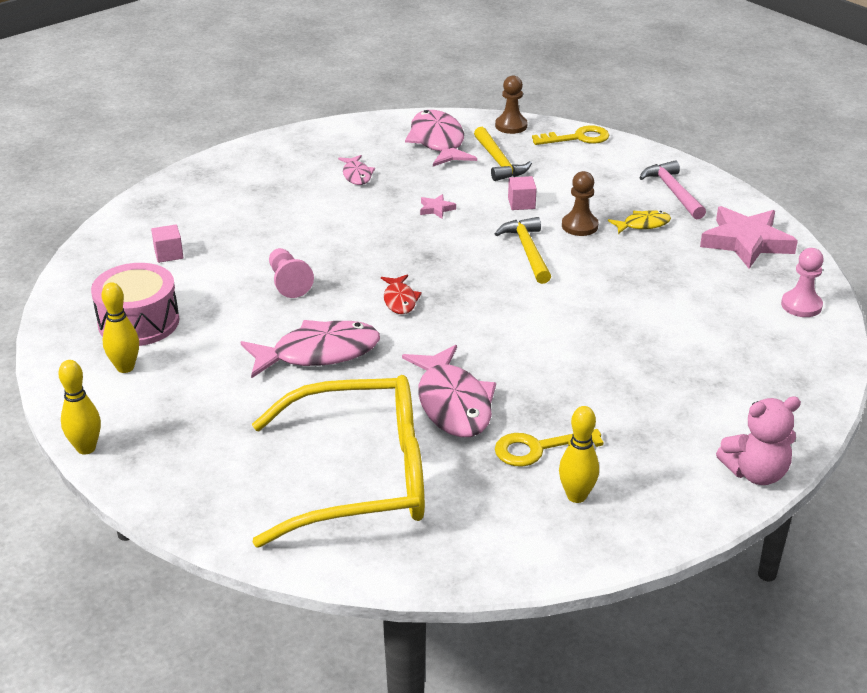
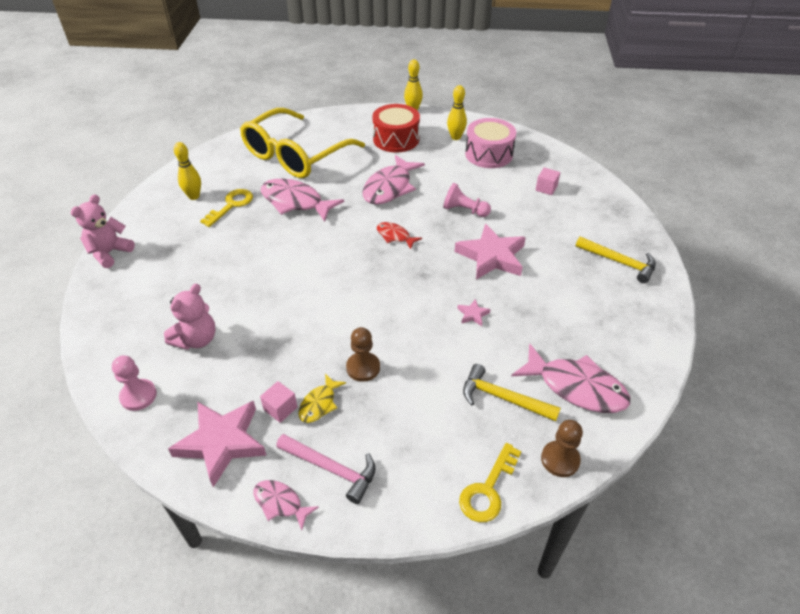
camera: 135 degrees right, 10 degrees up
(196, 414) = (396, 139): none -> red drum
(343, 234) = (491, 256): none -> pink star
(357, 175) = (565, 308): pink fish -> pink fish (280, 503)
(521, 203) = (428, 361): pink cube -> pink cube (280, 408)
(527, 251) = (370, 318): yellow hammer -> yellow hammer (619, 262)
(712, 320) = (196, 339): none -> pink teddy bear

